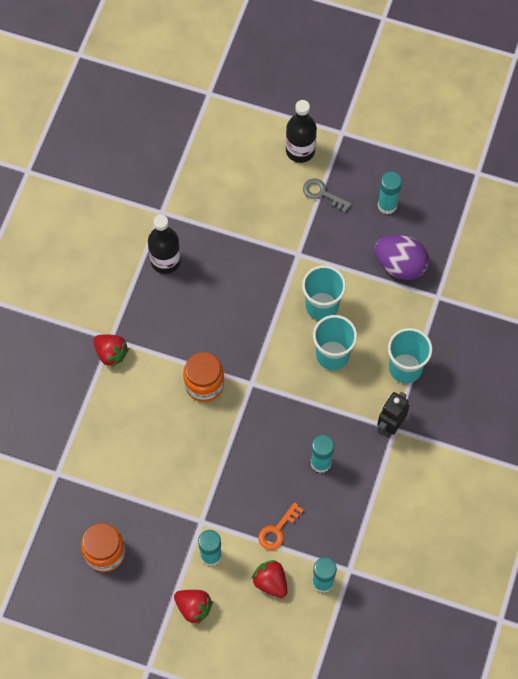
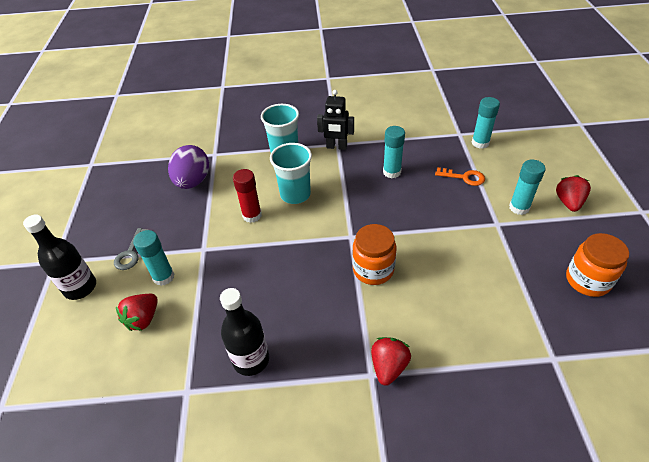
camera: 110 degrees left, 20 degrees down
(270, 582) = (506, 168): red strawberry -> red strawberry (143, 319)
(322, 306) = (252, 215): turquoise cup -> red glue stick
(387, 205) = (134, 206): turquoise glue stick -> turquoise glue stick (163, 277)

